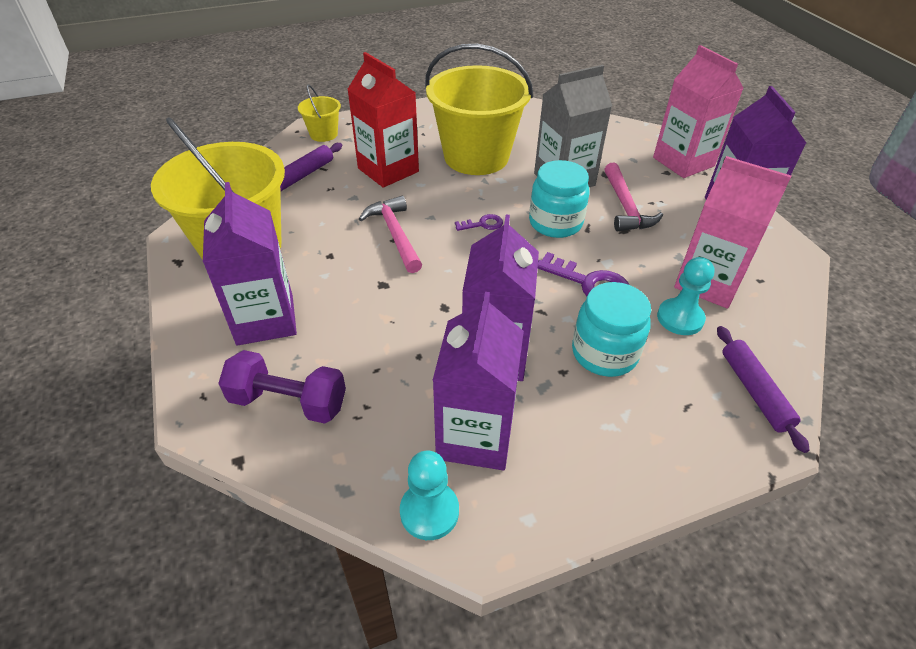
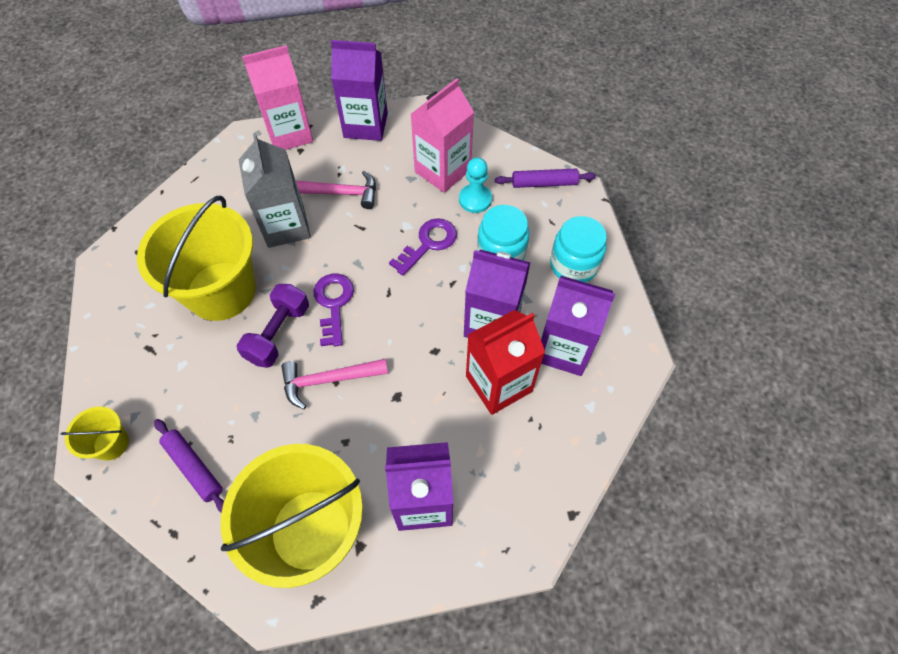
camera: 80 degrees left, 15 degrees up
(288, 401) = (520, 477): purple dumbbell -> purple dumbbell (278, 333)
(388, 170) = (216, 377): red carton -> red carton (498, 383)
(429, 511) = (619, 385): turquoise pawn -> none
(483, 224) = (333, 304): purple key -> purple key, size x1.82
(555, 223) = (347, 248): turquoise jar -> turquoise jar (573, 265)

